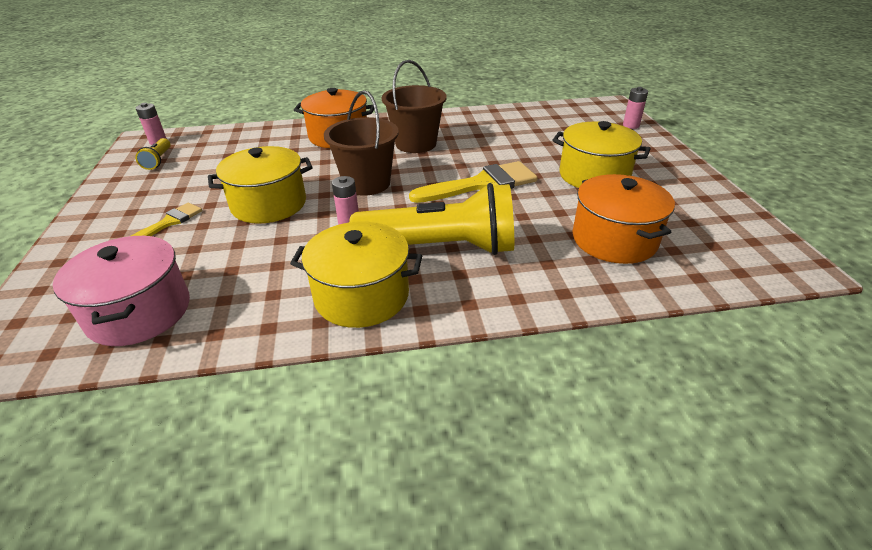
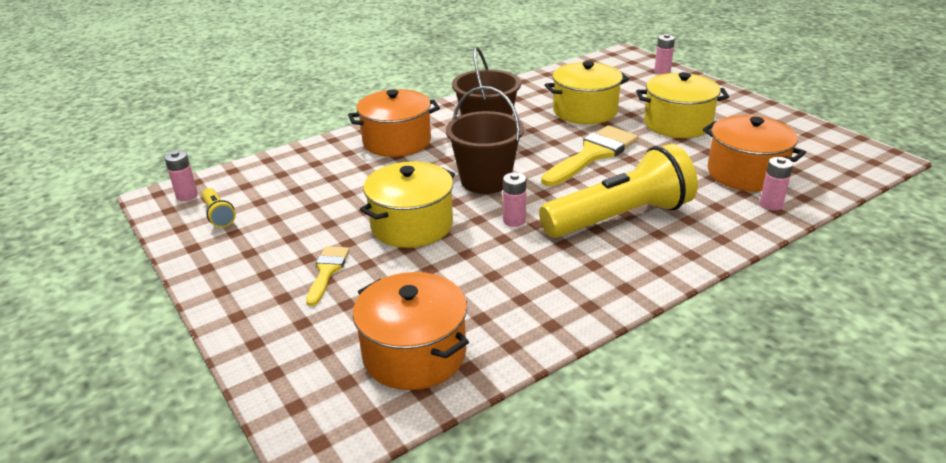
camera: 25 degrees left, 5 degrees down
(139, 312) = (414, 354): pink pot -> orange pot
(361, 296) = (600, 275): yellow pot -> yellow pot (585, 111)
(607, 279) = (771, 205): none -> pink battery

